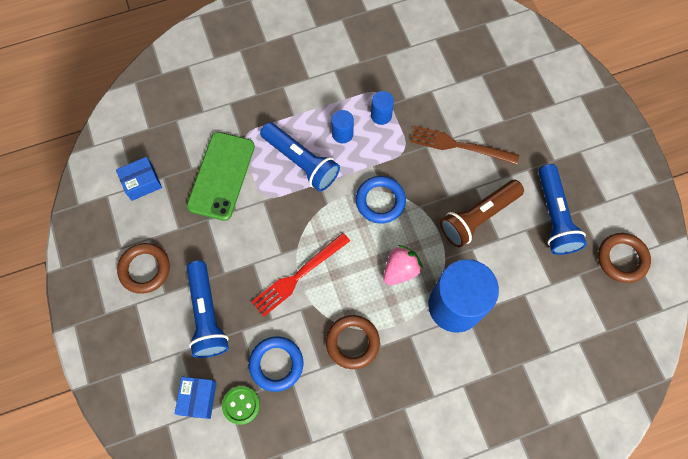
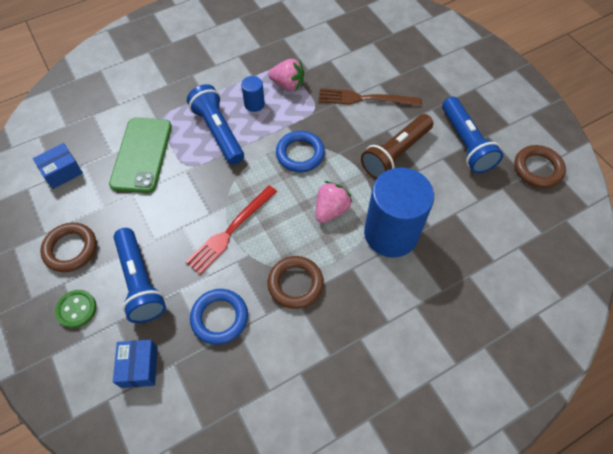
camera: 10 degrees left, 10 degrees down
(241, 405) = (187, 365): green button -> green button (76, 309)
(301, 162) = (218, 132): blue flashlight -> blue flashlight turned 150 degrees counterclockwise
(381, 115) = (288, 85): blue cylinder -> pink strawberry

